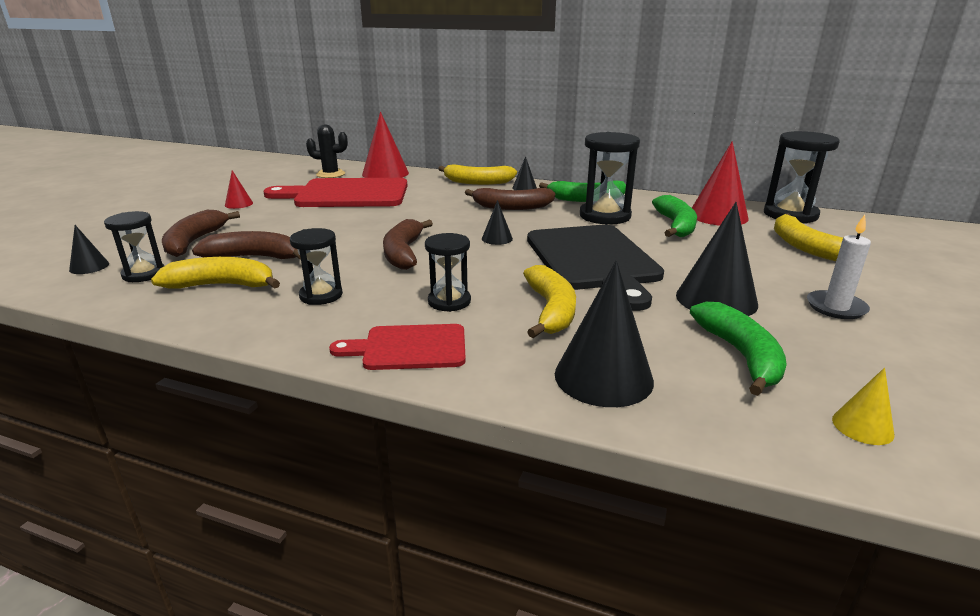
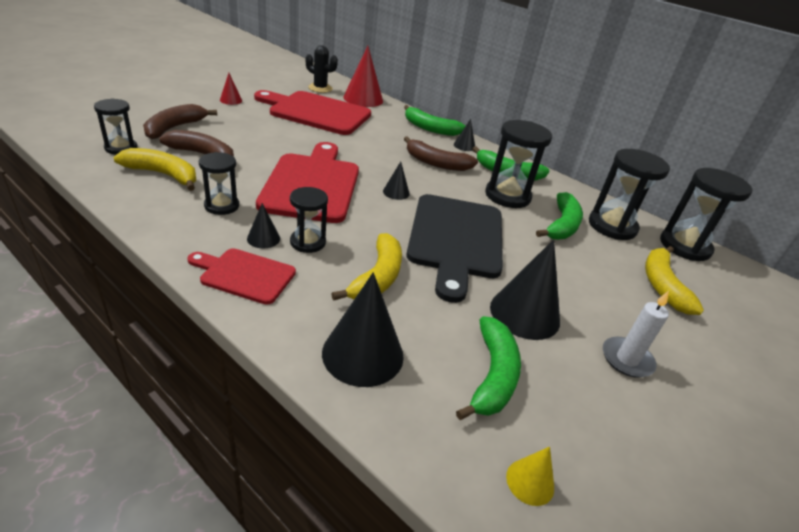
camera: 15 degrees right, 10 degrees up
(89, 267) = (92, 130): black cone -> black cone (263, 238)
(403, 253) = (312, 184): brown banana -> red cutting board
(477, 182) = (430, 128): yellow banana -> green banana
(718, 216) = (612, 226): red cone -> black hourglass

